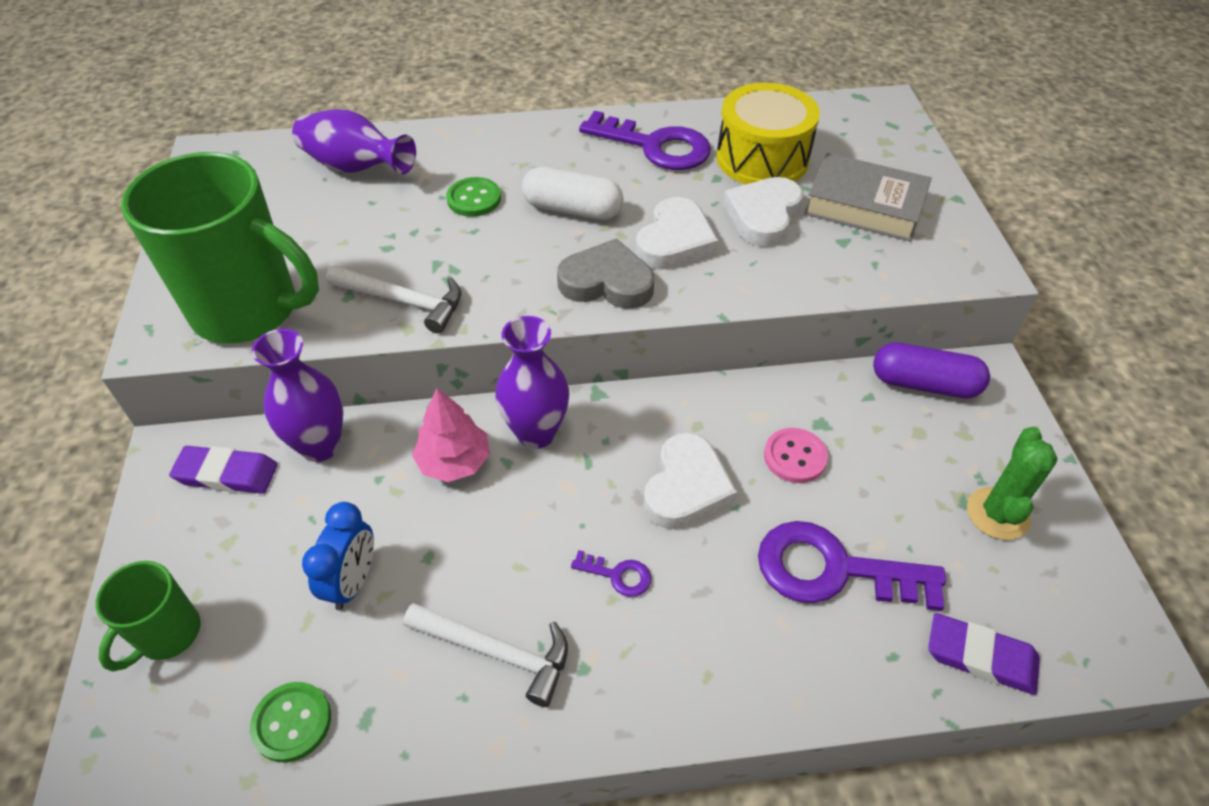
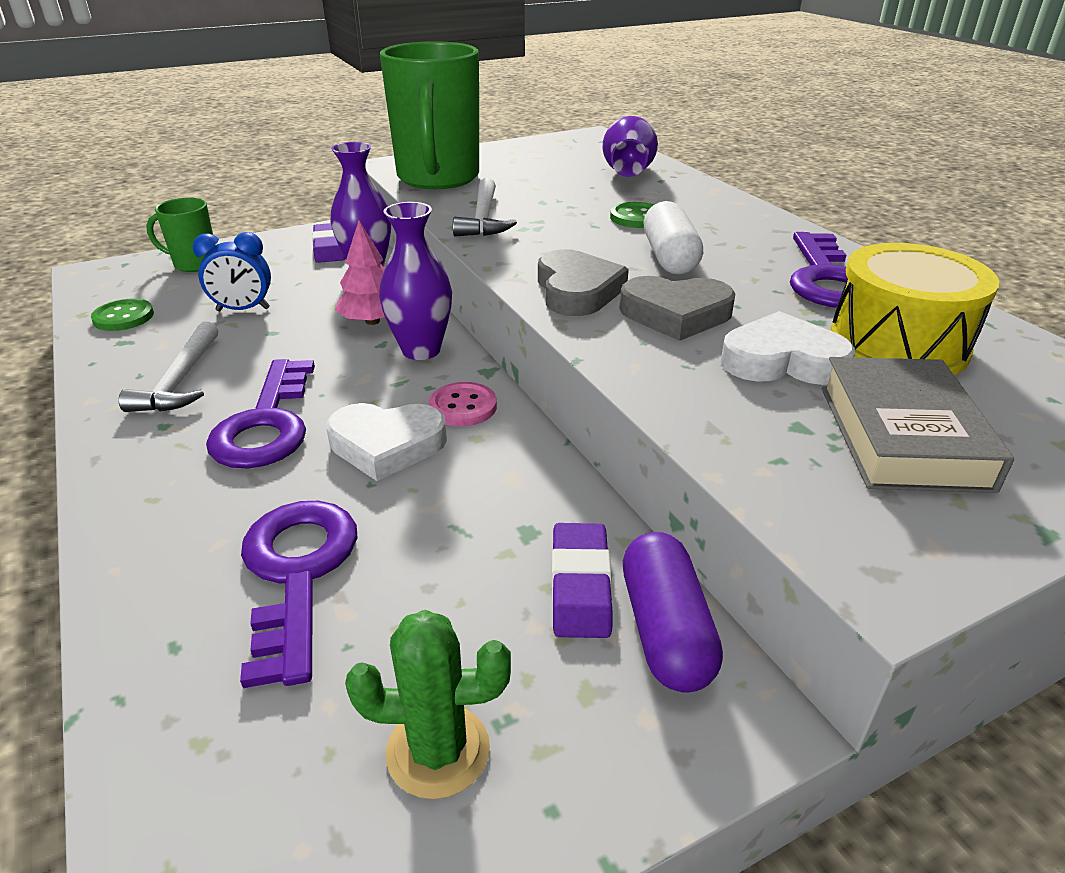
camera: 70 degrees right, 15 degrees down
(618, 575) = (267, 424): purple key -> purple key, size x2.25
(675, 241) = (675, 314): white heart -> grey heart
(795, 457) = (462, 516): pink button -> pink button (463, 407)
(980, 657) = (171, 746): purple eraser -> purple eraser (580, 585)

